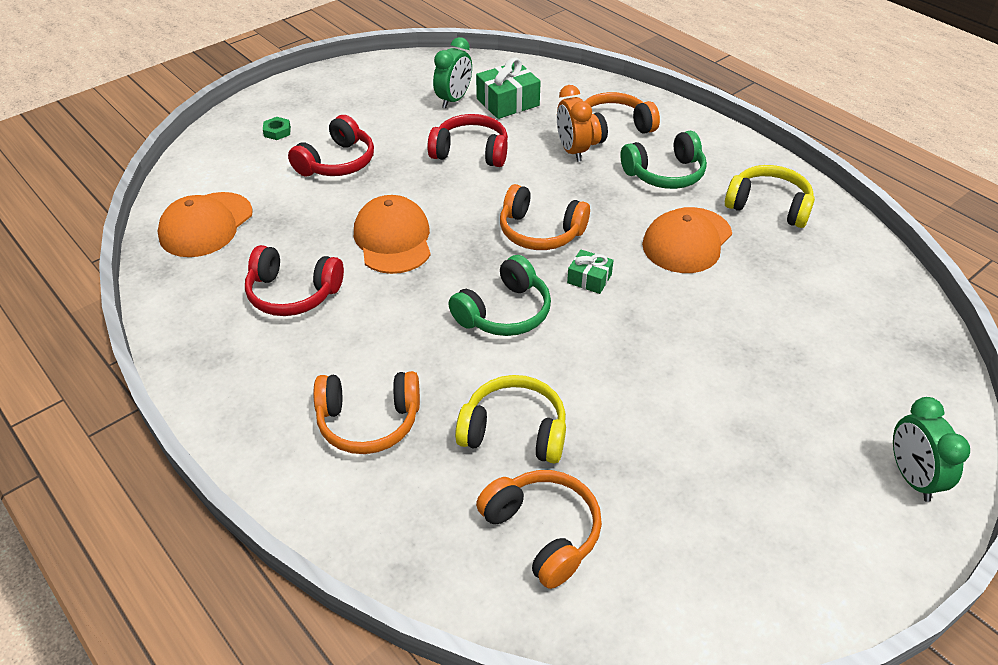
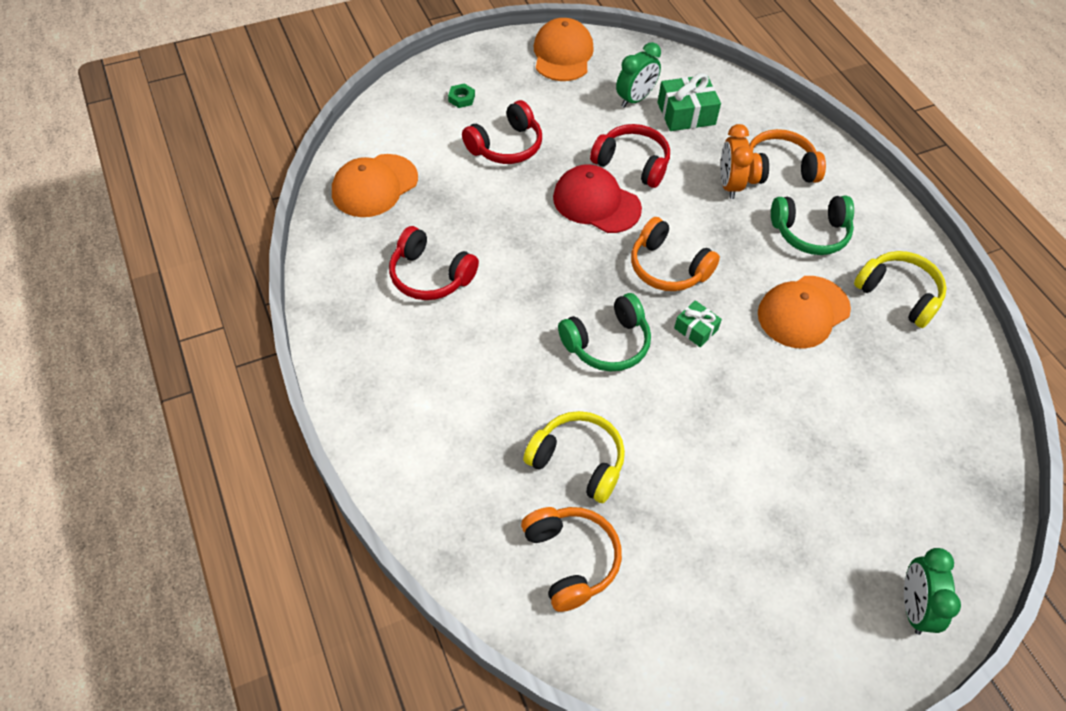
camera: 15 degrees right, 10 degrees up
(368, 421) = (459, 418): orange headphones -> none
(393, 239) = (532, 241): orange cap -> orange cap (562, 54)
(447, 192) = (596, 203): none -> red cap

